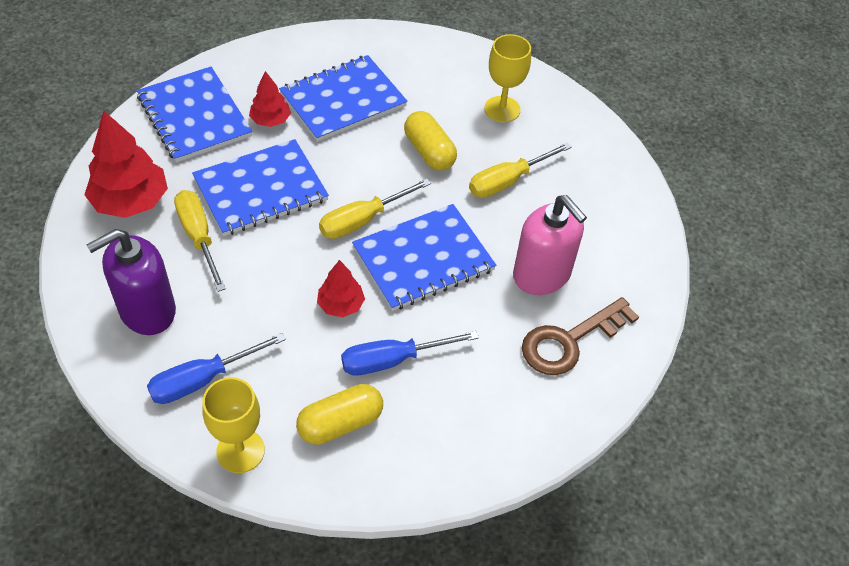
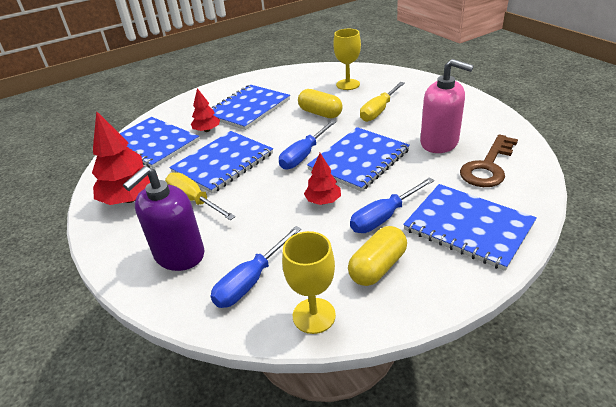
camera: 15 degrees left, 15 degrees down
(362, 220) = (304, 155): yellow screwdriver -> blue screwdriver
(474, 417) = (468, 227): none -> blue notebook

